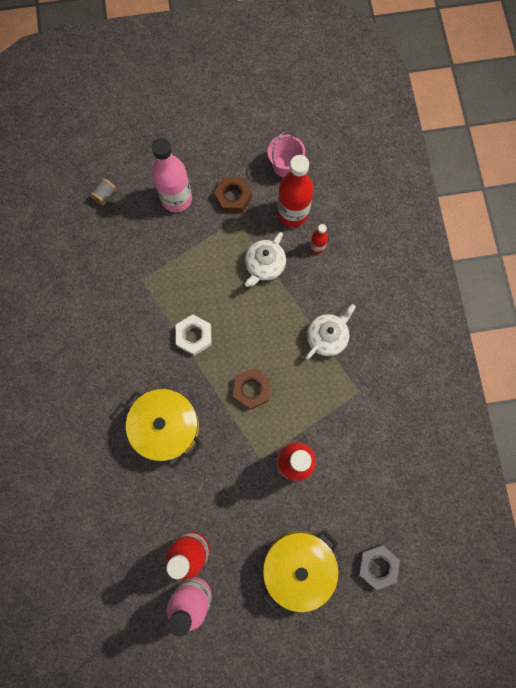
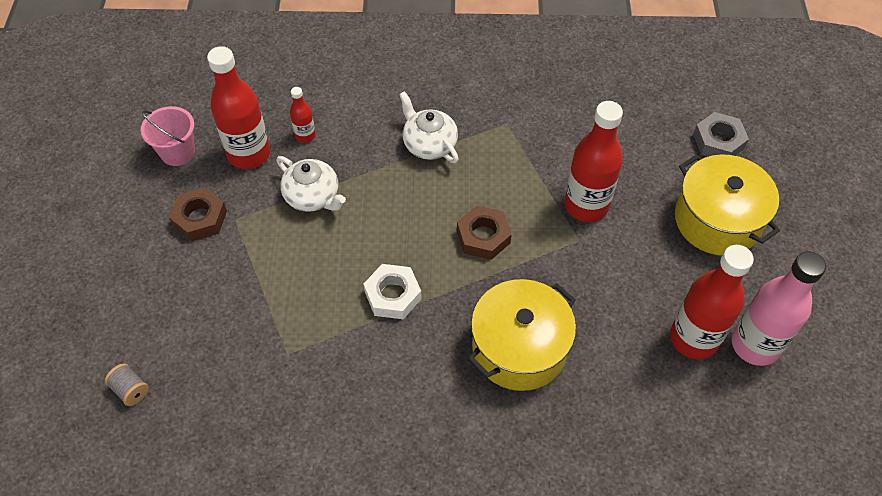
camera: 80 degrees left, 20 degrees down
(176, 199) = (175, 290): pink bottle -> none

